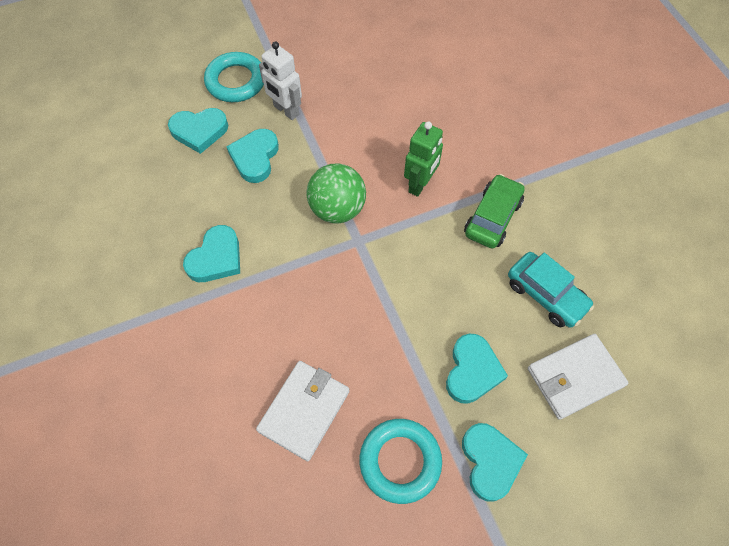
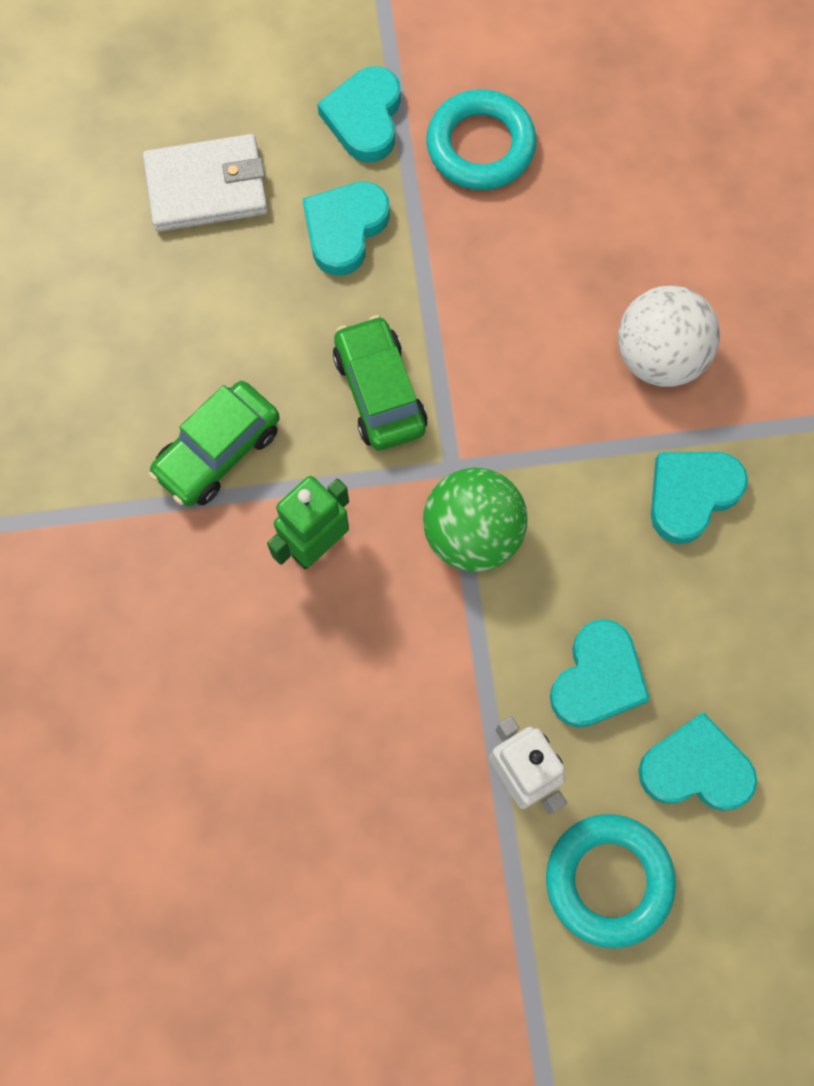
camera: 165 degrees left, 10 degrees up
(246, 336) = (659, 356): none -> white ball
(304, 410) = (593, 235): white wallet -> none
(413, 272) = (379, 392): none -> green car
(546, 295) = (192, 307): turquoise car -> none

